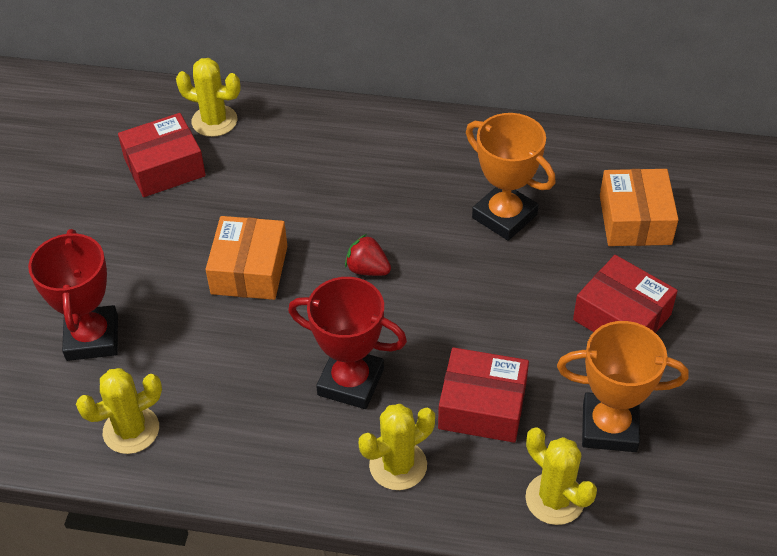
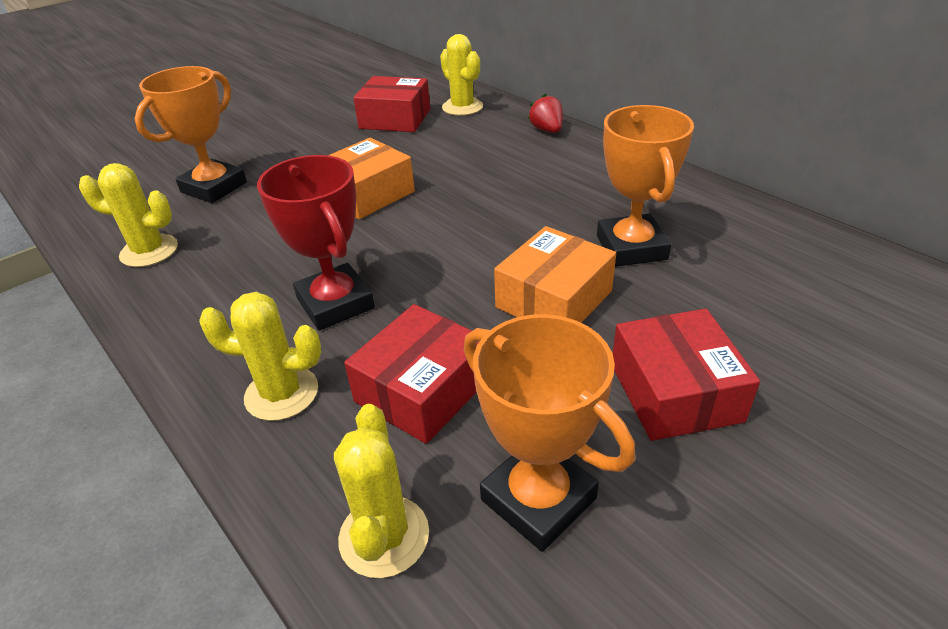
camera: 40 degrees right, 10 degrees down
(92, 338) = (214, 187): red trophy -> orange trophy
(367, 269) = (457, 232): red strawberry -> red strawberry (547, 130)
(482, 406) = (422, 390): red box -> red box turned 75 degrees clockwise
(635, 220) = (784, 310): orange box -> orange box (554, 299)

